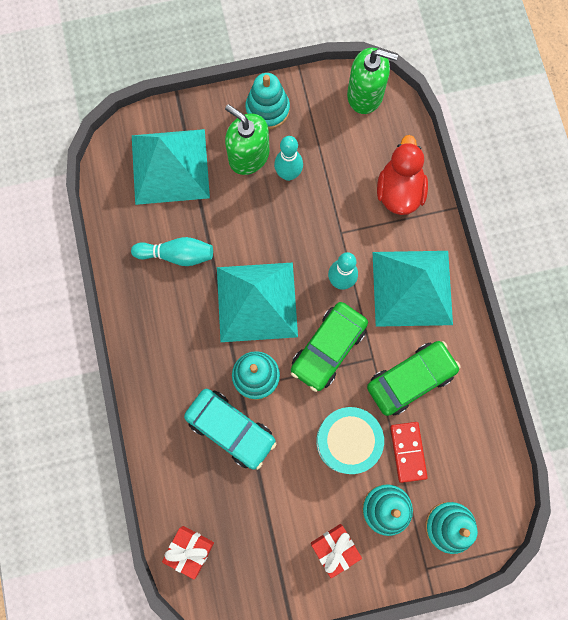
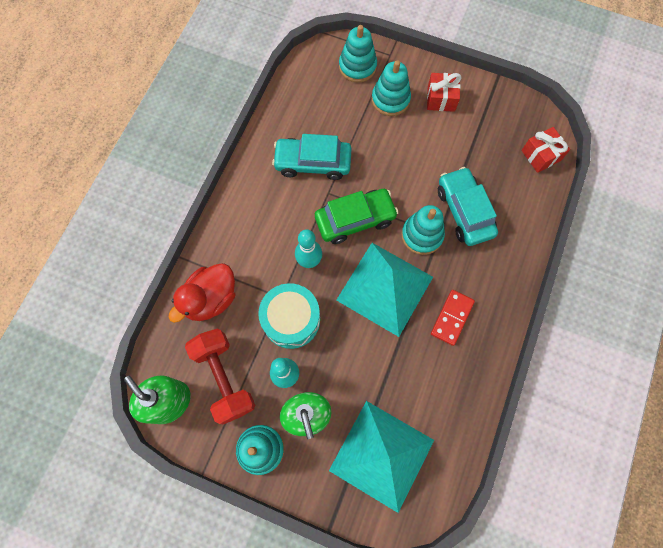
camera: 145 degrees left, 5 degrees down
(177, 255) = (425, 369): turquoise bowling pin -> none
(336, 139) = (224, 378): none -> red dumbbell
(347, 441) = (386, 153): turquoise drum -> turquoise drum (291, 320)
(408, 452) = (350, 122): red domino -> red domino (452, 318)
(410, 379) = (313, 163): green car -> turquoise car
(412, 288) = (261, 221): turquoise pyramid -> none

